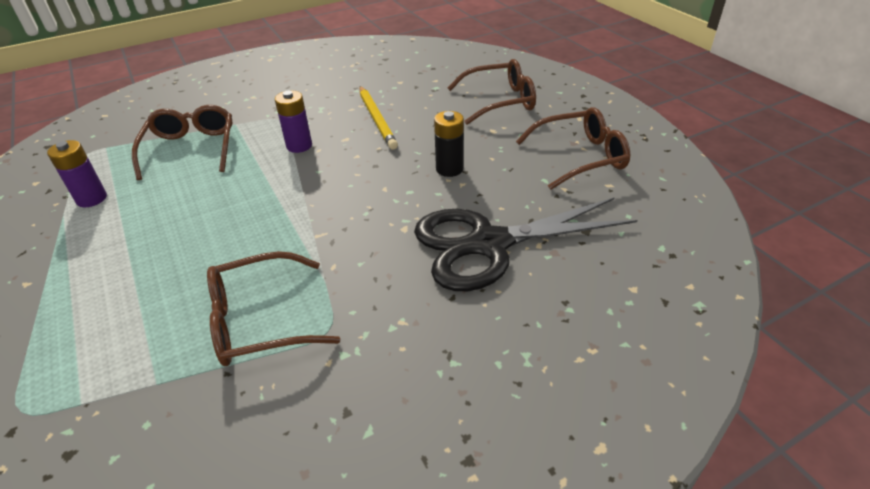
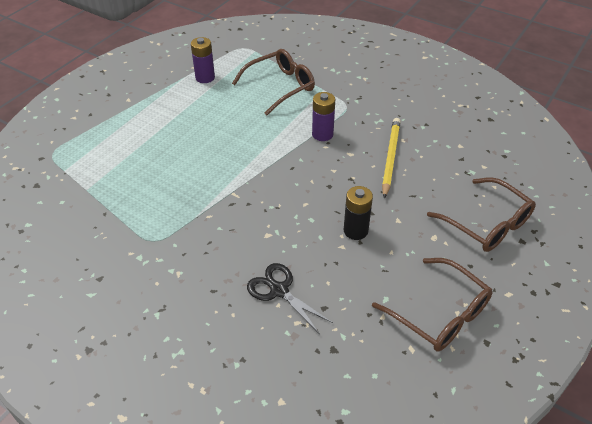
camera: 60 degrees right, 5 degrees up
(258, 321) = (146, 205): brown glasses -> none
(376, 119) = (390, 158): yellow pencil -> yellow pencil turned 150 degrees clockwise
(488, 244) = (279, 290): black scissors -> black scissors, size x0.51

